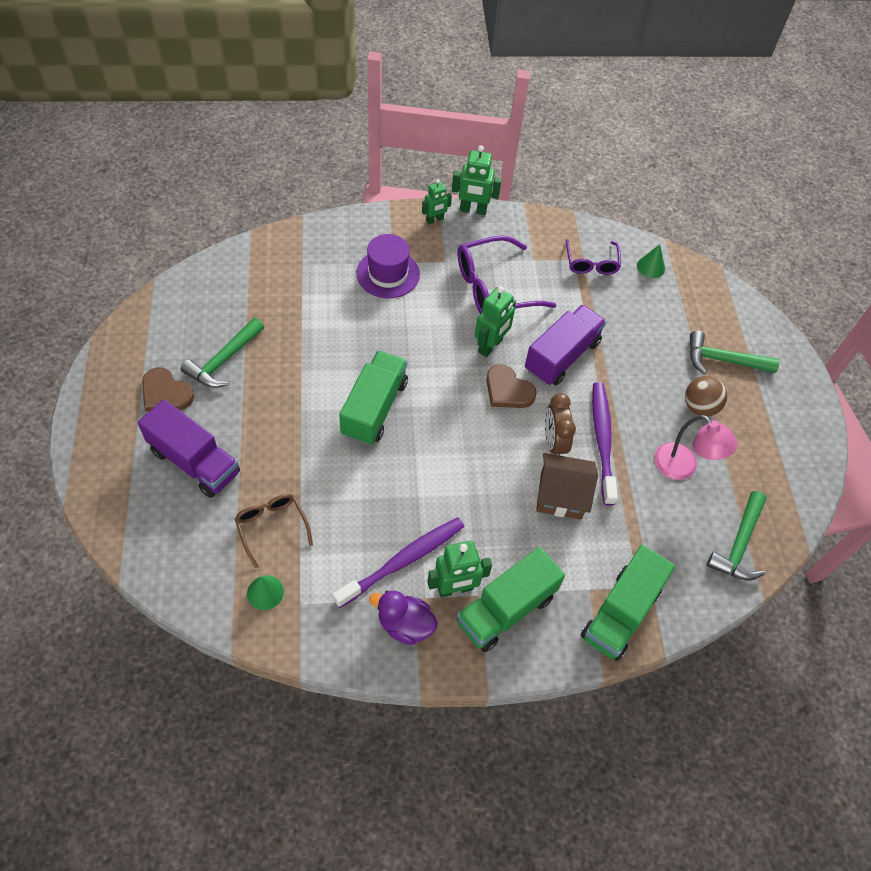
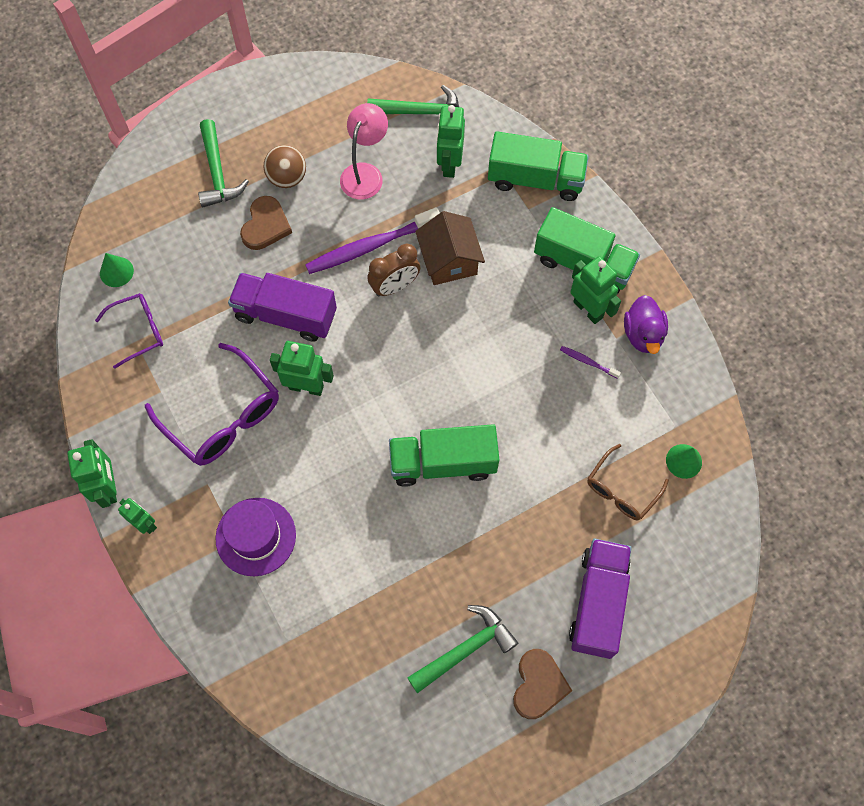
camera: 110 degrees left, 10 degrees up
(224, 360) = (465, 649): green hammer -> green hammer turned 45 degrees counterclockwise
(403, 561) = (588, 362): purple toothbrush -> purple toothbrush, size x0.43
(508, 390) = (354, 349): brown heart -> brown heart (265, 225)
(668, 542) = (449, 164): none -> green robot

